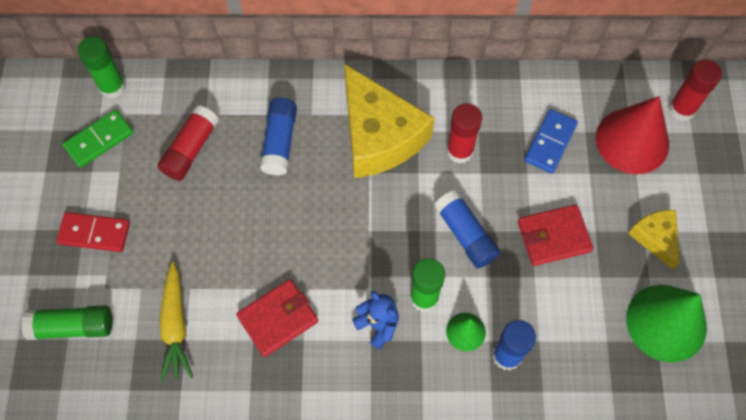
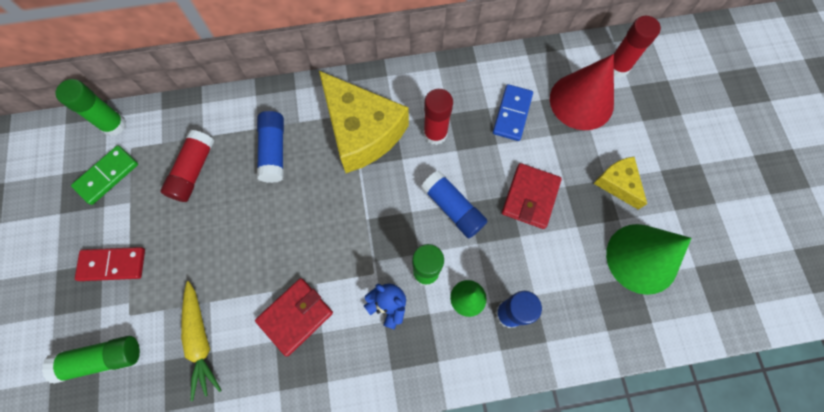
camera: 10 degrees left, 5 degrees up
(553, 237) = (530, 197): red wallet -> red wallet turned 45 degrees counterclockwise

